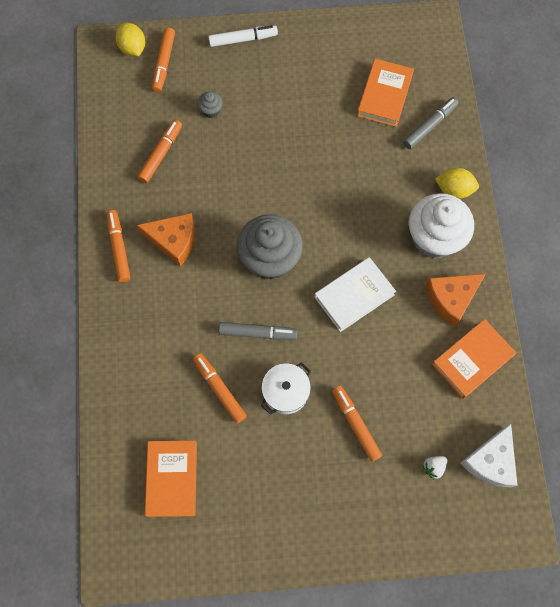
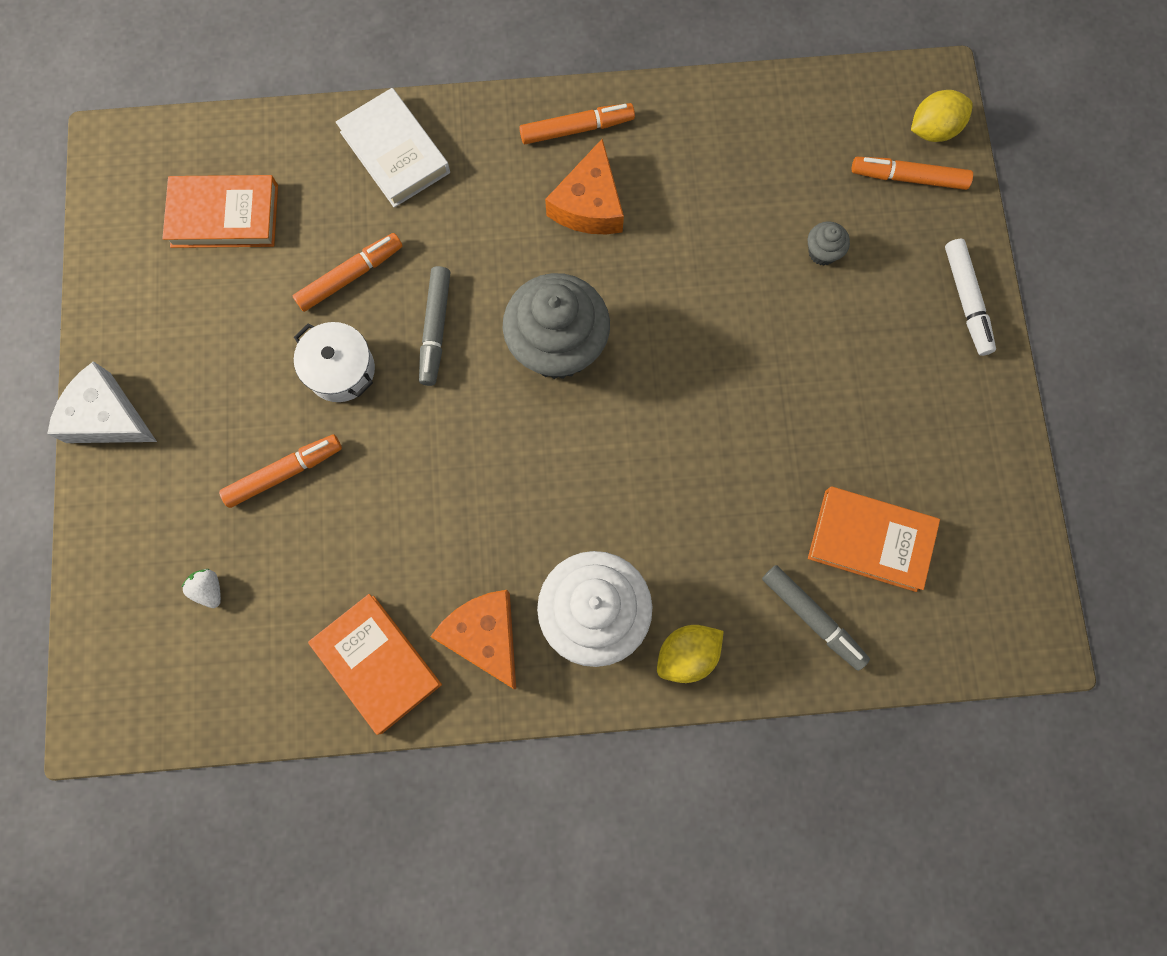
camera: 90 degrees right, 5 degrees up
(161, 154) = (738, 180): orange marker -> none
(354, 296) = (492, 476): white book -> white book (395, 152)
(454, 189) = (687, 654): yellow lemon -> yellow lemon turned 45 degrees clockwise
(490, 461) = (211, 681): white cheese -> white cheese (107, 417)

